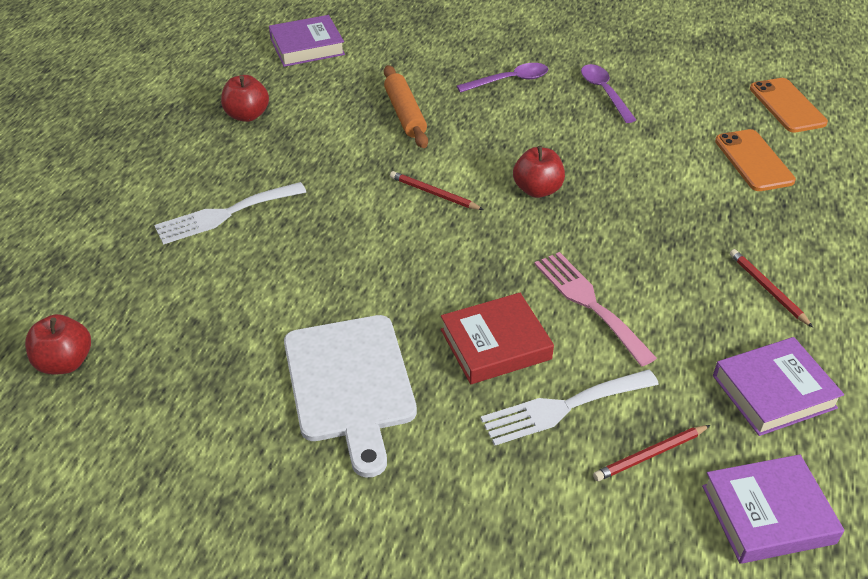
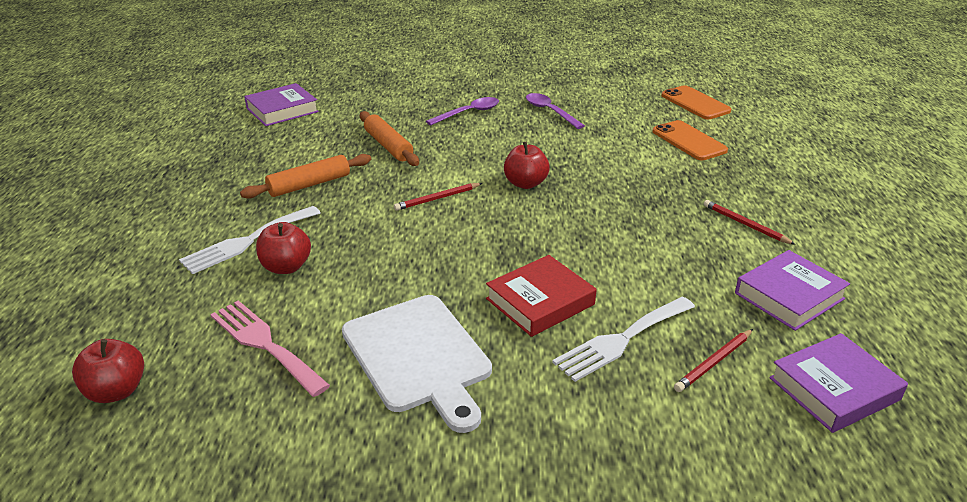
camera: 15 degrees left, 10 degrees down
(247, 115) = (243, 165): red apple -> red apple (286, 267)
(306, 153) = (309, 185): none -> orange rolling pin
(434, 193) = (437, 198): red pencil -> red pencil turned 45 degrees counterclockwise
(589, 303) = (607, 257): pink fork -> pink fork (265, 344)

